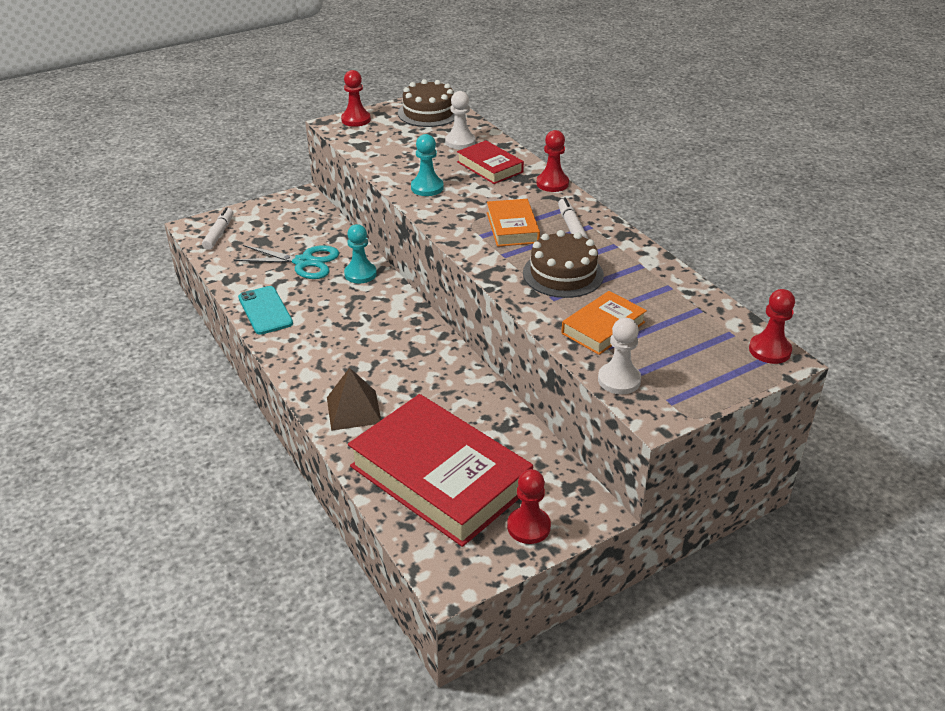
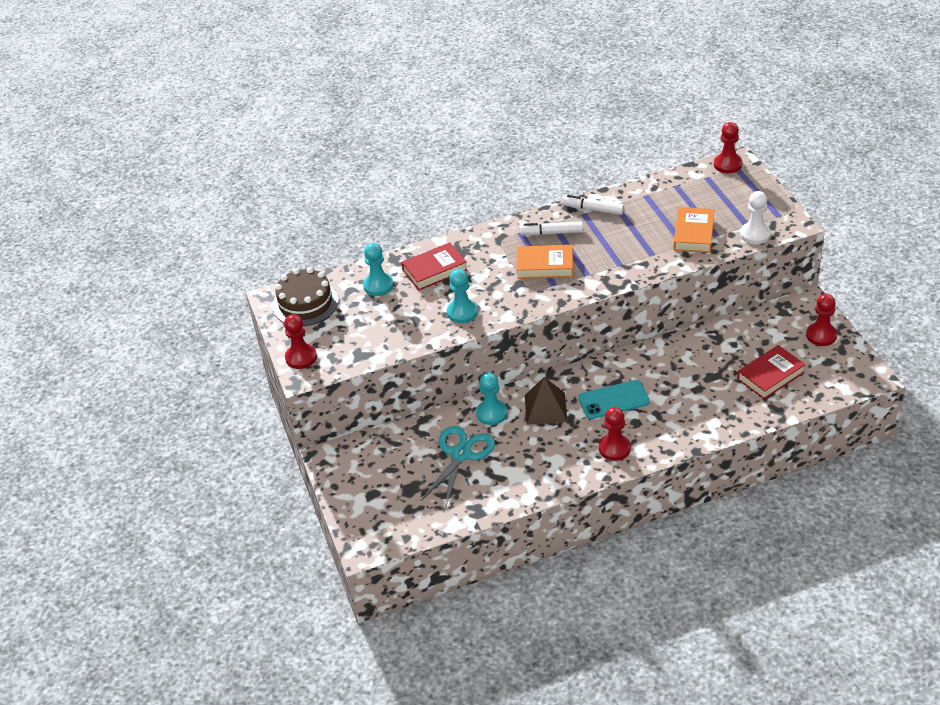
camera: 75 degrees left, 5 degrees up
(219, 233) = (385, 525): white marker -> white marker (593, 210)
(265, 310) = (538, 482): turquoise phone -> turquoise phone (613, 400)
(353, 410) = (690, 422): brown pyramid -> brown pyramid (546, 408)
(440, 477) = (770, 376): red book -> red book, size x0.49
(460, 142) = (378, 285): white pawn -> turquoise pawn
(552, 183) = (476, 236): red pawn -> red pawn (614, 448)
(563, 274) = (620, 245): brown cake -> none
(603, 328) = (693, 234): orange book -> orange book turned 45 degrees clockwise

